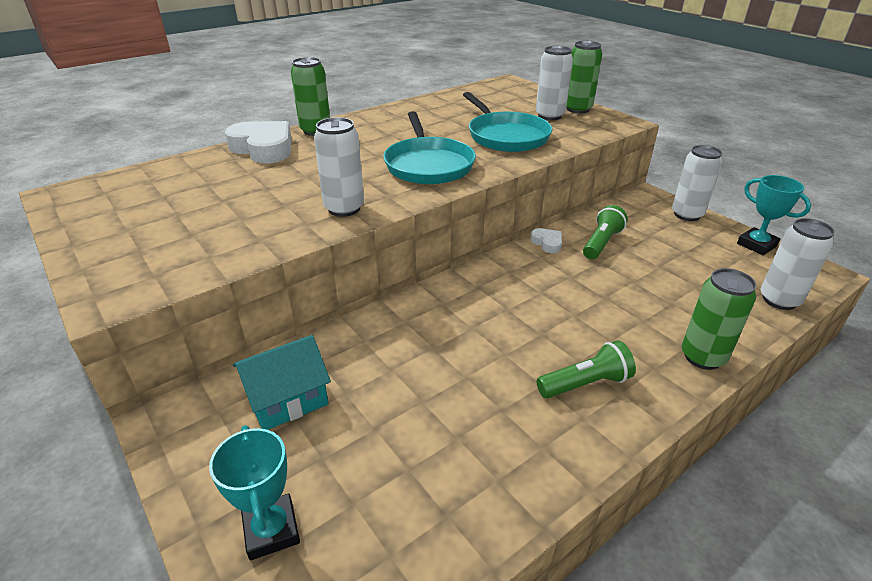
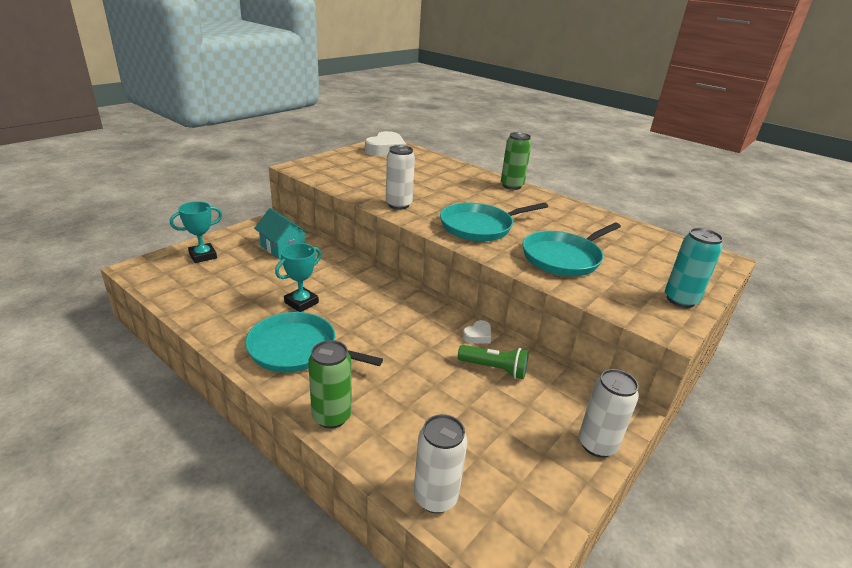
camera: 75 degrees right, 5 degrees down
(263, 148) = (470, 175): white heart -> white heart (385, 149)
(549, 116) = (640, 281): white can -> none
(577, 109) = (680, 300): green can -> turquoise can
(585, 384) = (297, 349): green flashlight -> turquoise pan
(756, 245) = (555, 504): turquoise trophy -> turquoise trophy (301, 302)

